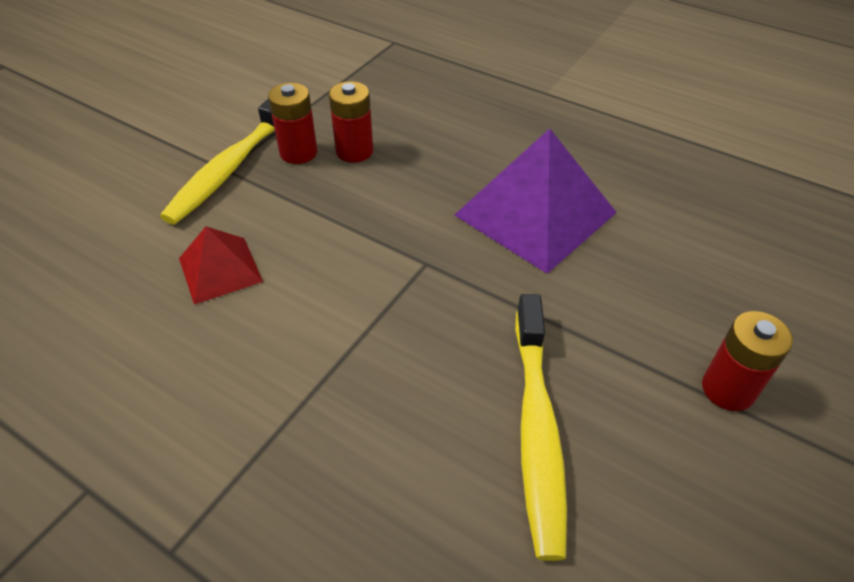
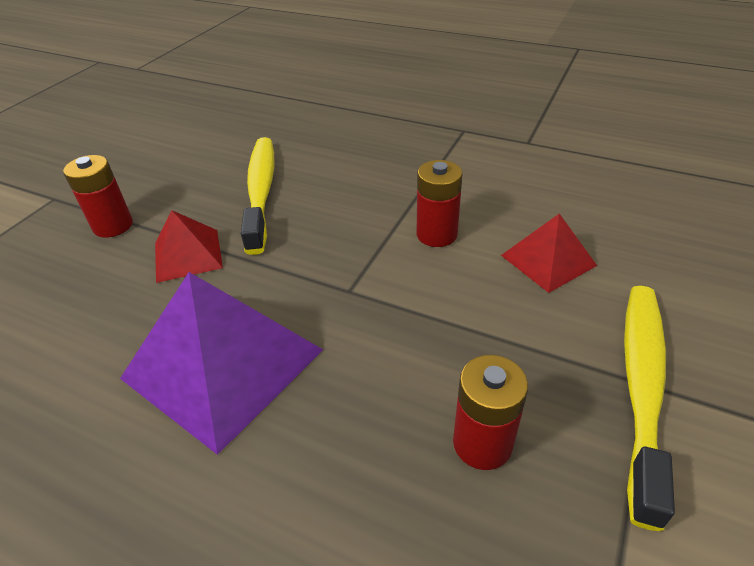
camera: 175 degrees right, 5 degrees down
(298, 152) = (565, 429): red battery -> red battery (436, 234)
(605, 327) = (188, 255): none -> red pyramid

